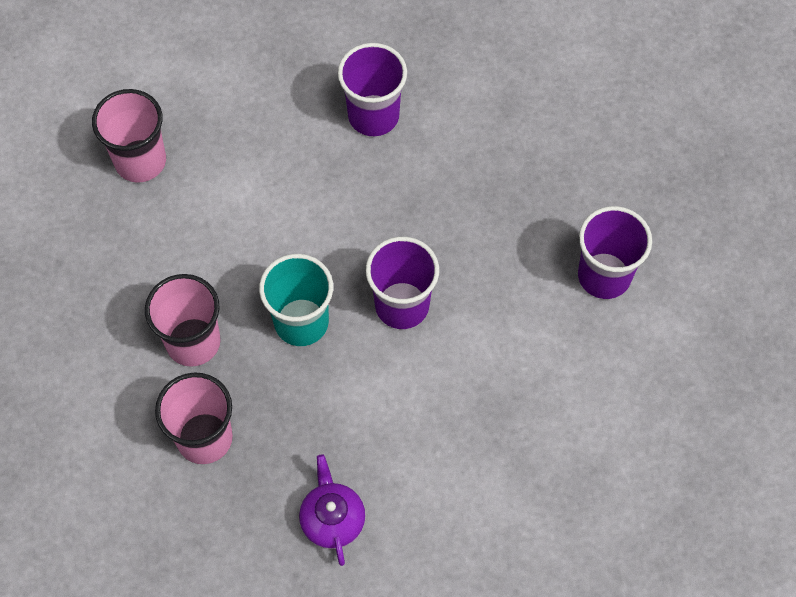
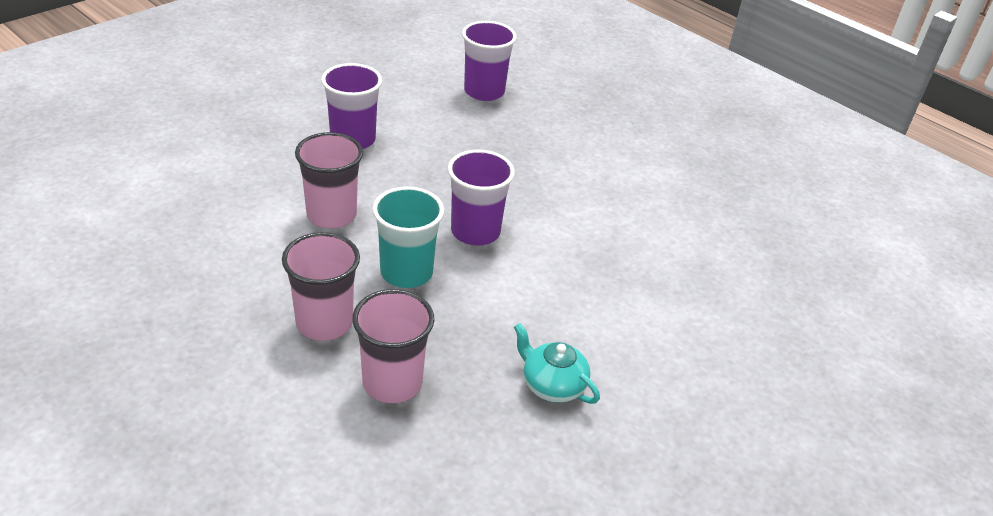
camera: 40 degrees left, 25 degrees down
(140, 161) = (176, 228): pink cup -> pink cup (331, 215)
(332, 519) = (552, 385): purple teapot -> turquoise teapot
(604, 276) = (596, 163): purple cup -> purple cup (484, 92)

